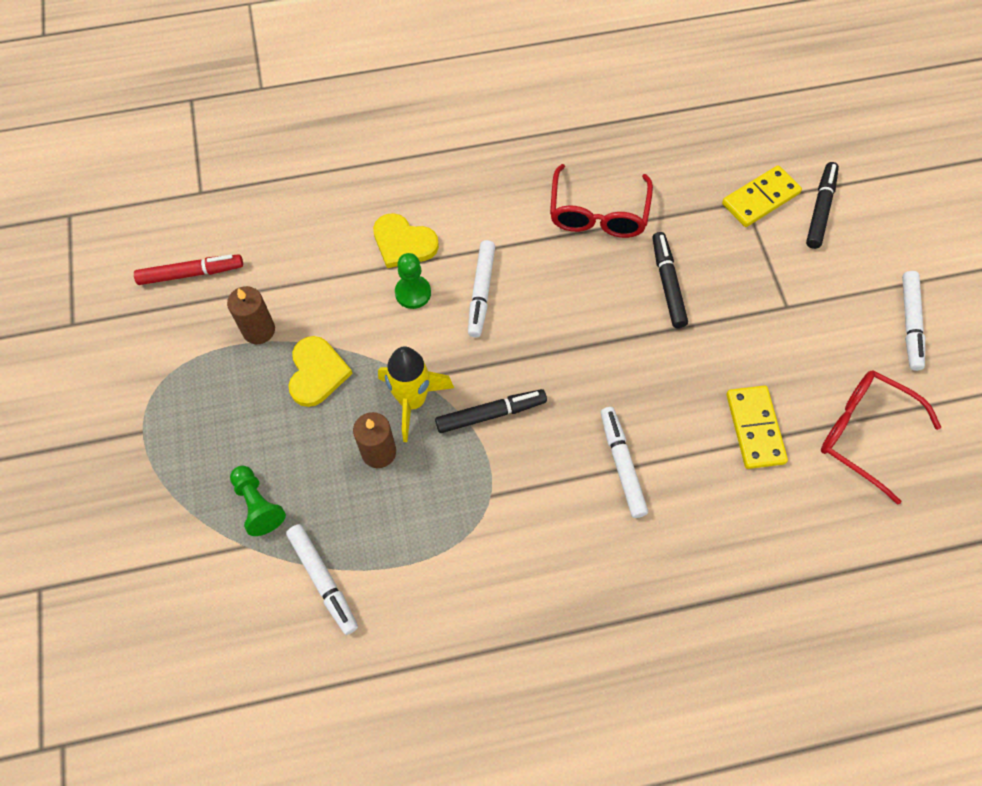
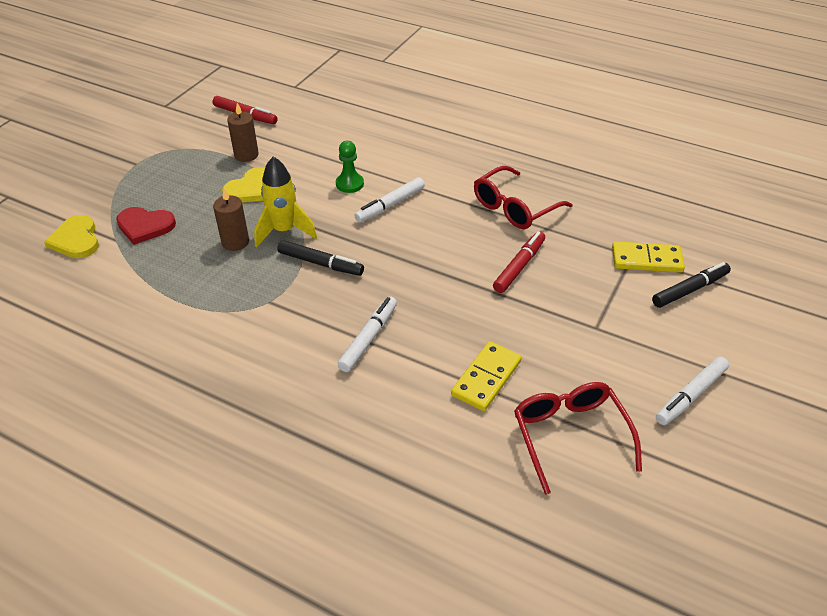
camera: 40 degrees right, 20 degrees down
(258, 505) = (145, 226): green pawn -> red heart
(323, 580) = (130, 279): white marker -> none
(403, 243) = (374, 160): yellow heart -> yellow heart (76, 240)
(667, 283) = (519, 266): black marker -> red marker

